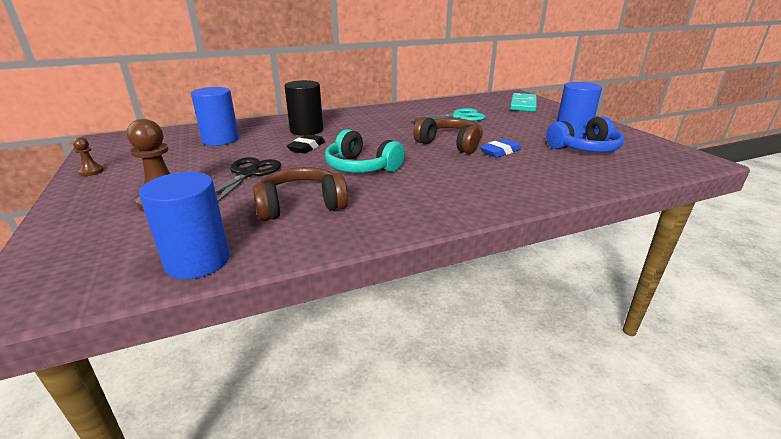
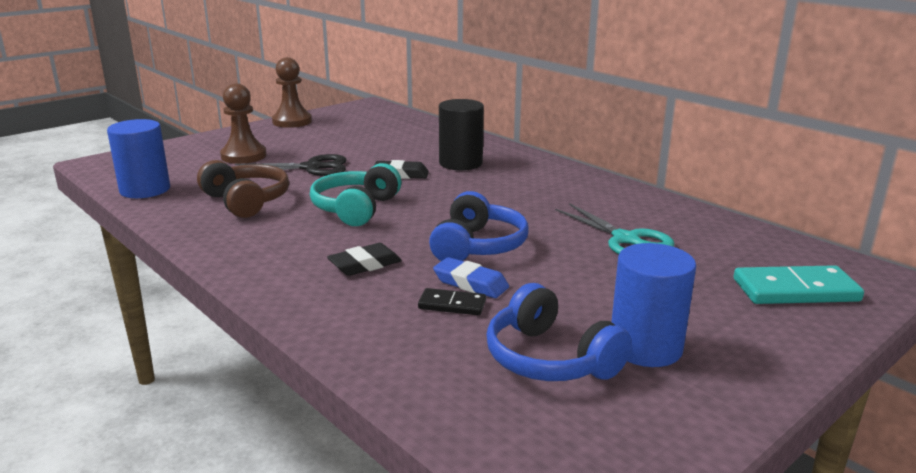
camera: 70 degrees right, 5 degrees down
(91, 171) = (292, 121): brown pawn -> brown pawn, size x2.02
(220, 140) = (397, 138): blue cylinder -> none
(450, 144) = (477, 246): brown headphones -> blue headphones
(463, 174) = (365, 265): none -> black eraser
(526, 159) = (452, 305): none -> black domino

